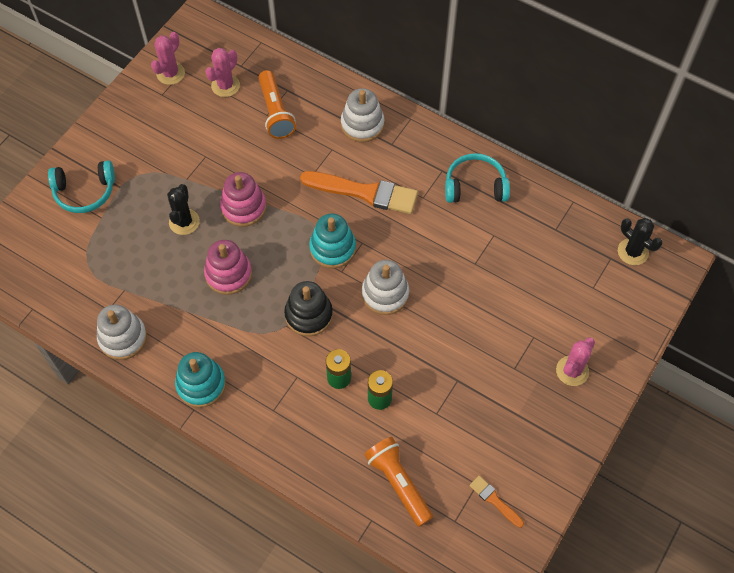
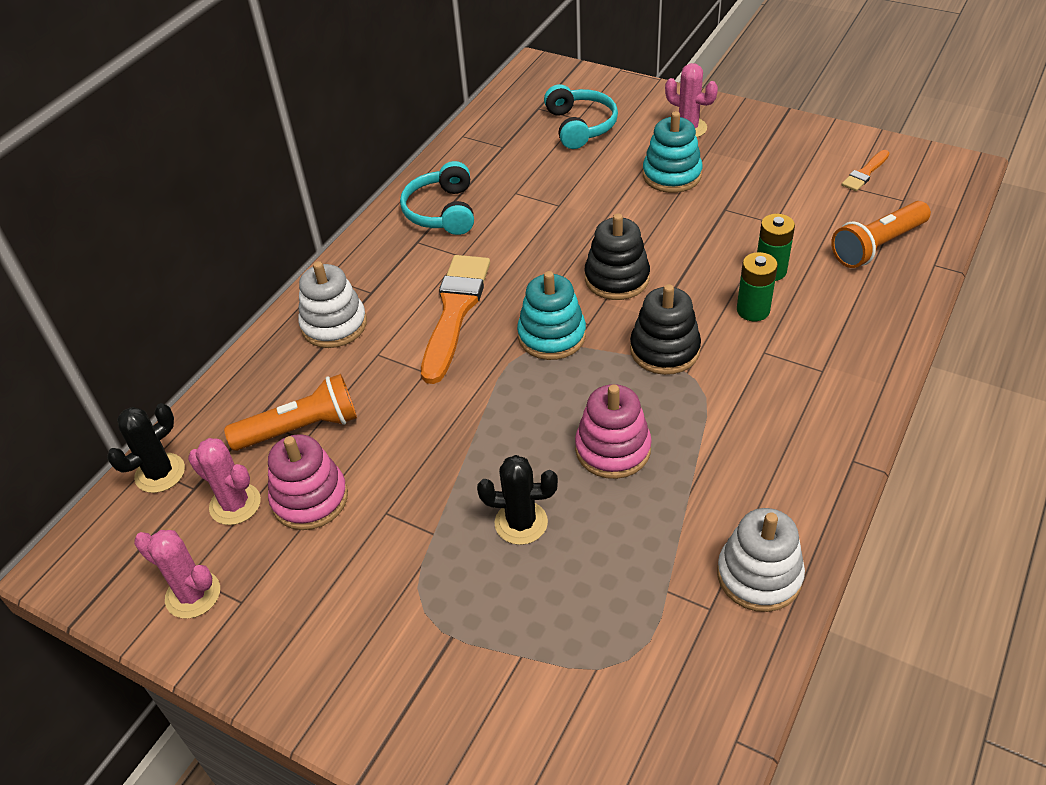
camera: 90 degrees left, 15 degrees down
(85, 191) = (464, 697): turquoise headphones -> turquoise headphones (580, 126)
(201, 385) = (810, 457): turquoise stacking toy -> turquoise stacking toy (672, 175)
(243, 207) = (487, 446): pink stacking toy -> pink stacking toy (310, 499)
(385, 294) = (617, 278): white stacking toy -> black stacking toy
(633, 252) = (528, 94): black cactus -> black cactus (160, 473)

